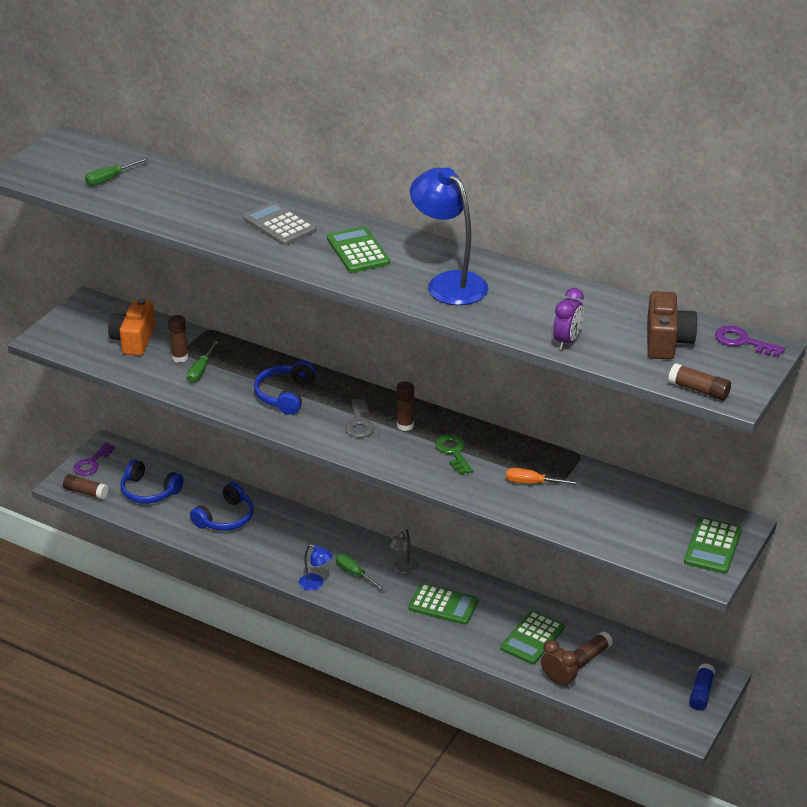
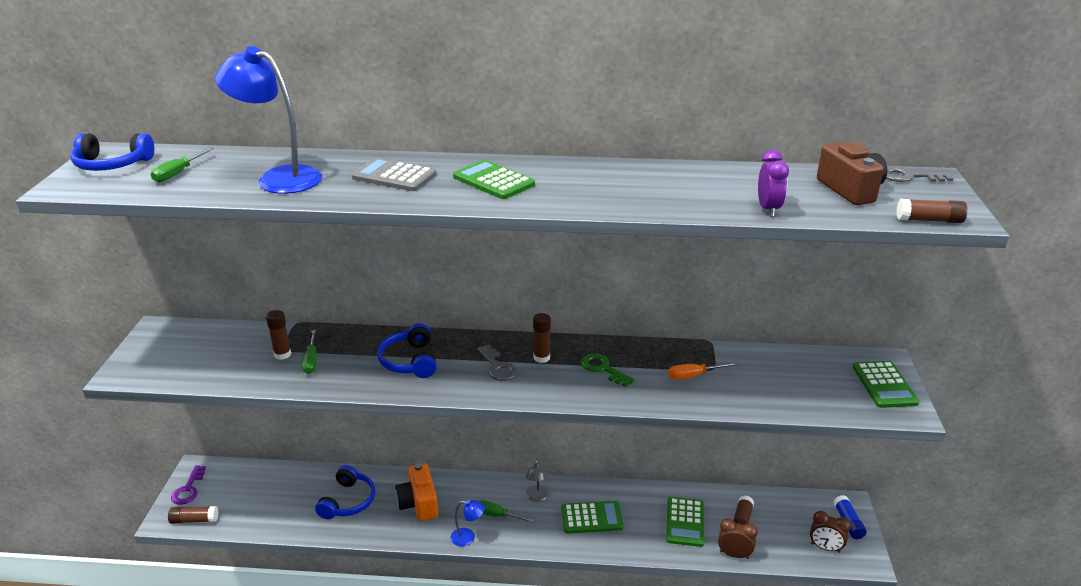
camera: 25 degrees left, 5 degrees down
(134, 340) = (225, 350): orange camera -> orange camera (419, 503)
(149, 491) = (260, 499): blue headphones -> blue headphones (112, 164)
(449, 283) = (607, 188): blue lamp -> blue lamp (279, 178)
(656, 706) = (825, 548): none -> brown clock
(743, 342) = (909, 176): purple key -> grey key

